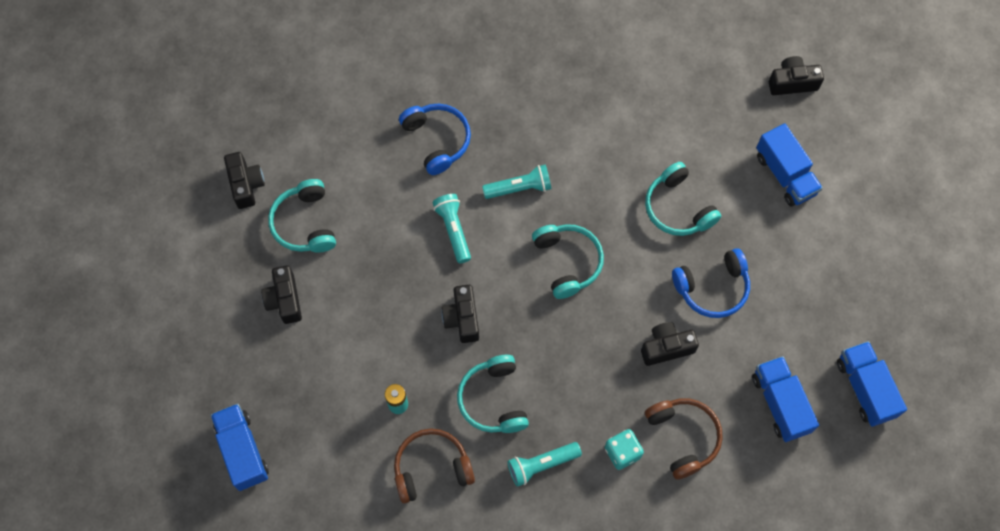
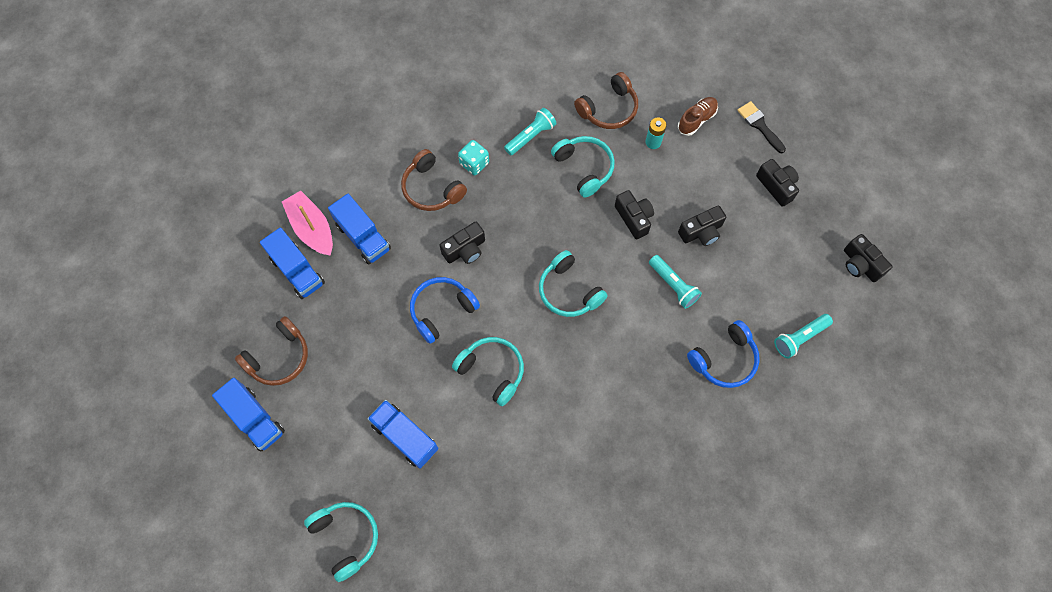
camera: 160 degrees right, 0 degrees up
(242, 451) = (746, 77): blue truck -> blue truck (255, 419)
(262, 381) = (759, 125): none -> black brush
(305, 223) = (795, 249): turquoise headphones -> turquoise headphones (346, 538)
(332, 415) = (696, 120): none -> brown shoe
(437, 140) = (724, 359): blue headphones -> blue headphones turned 75 degrees counterclockwise
(519, 188) = (634, 341): turquoise flashlight -> turquoise flashlight (799, 338)
(792, 83) = (421, 538): black camera -> black camera (701, 232)
(838, 435) = (312, 229): none -> pink boat
(901, 297) = (279, 357): none -> brown headphones

